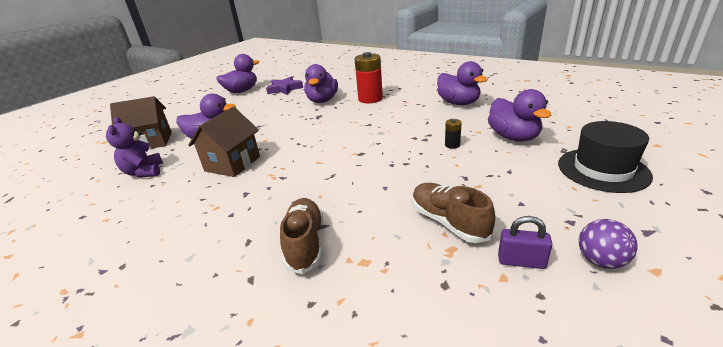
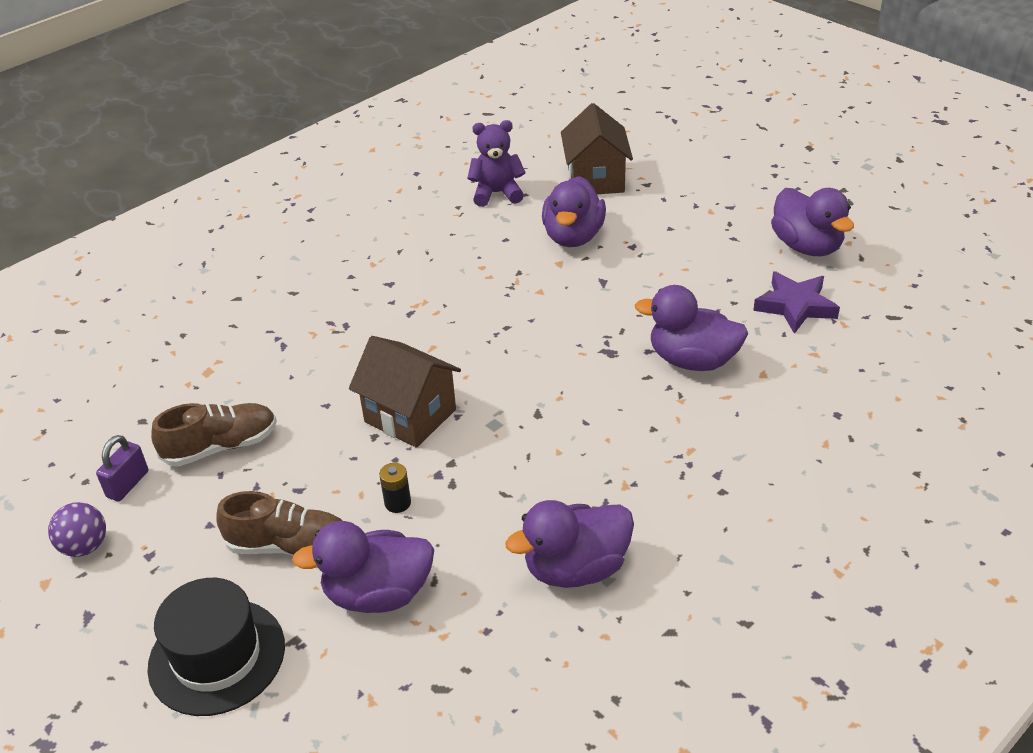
camera: 100 degrees right, 10 degrees up
(232, 164) = (475, 265): brown house -> brown house (410, 416)
(305, 243) = (262, 332): brown shoe -> brown shoe (289, 546)
(370, 99) = (669, 432): red battery -> none

